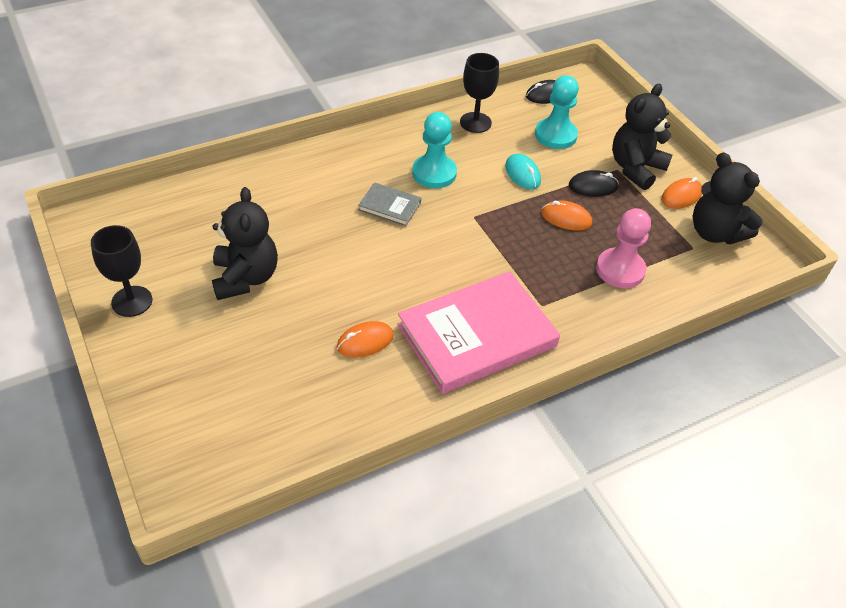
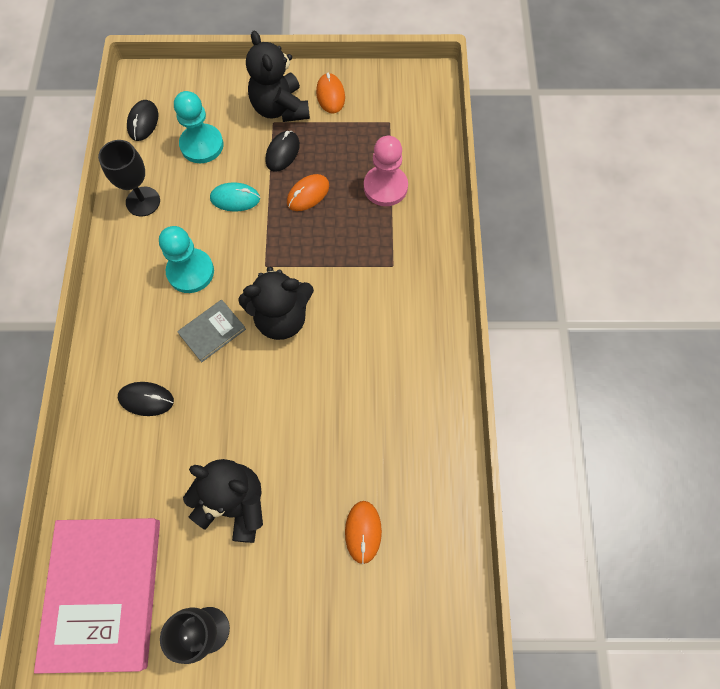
camera: 60 degrees left, 20 degrees up
(306, 190) = (146, 399): none -> black mouse
(365, 342) = (364, 427): orange mouse -> orange mouse (363, 532)
(477, 335) = (400, 332): pink book -> pink book (104, 592)
(715, 233) = (382, 97): black teddy bear -> black teddy bear (281, 318)

